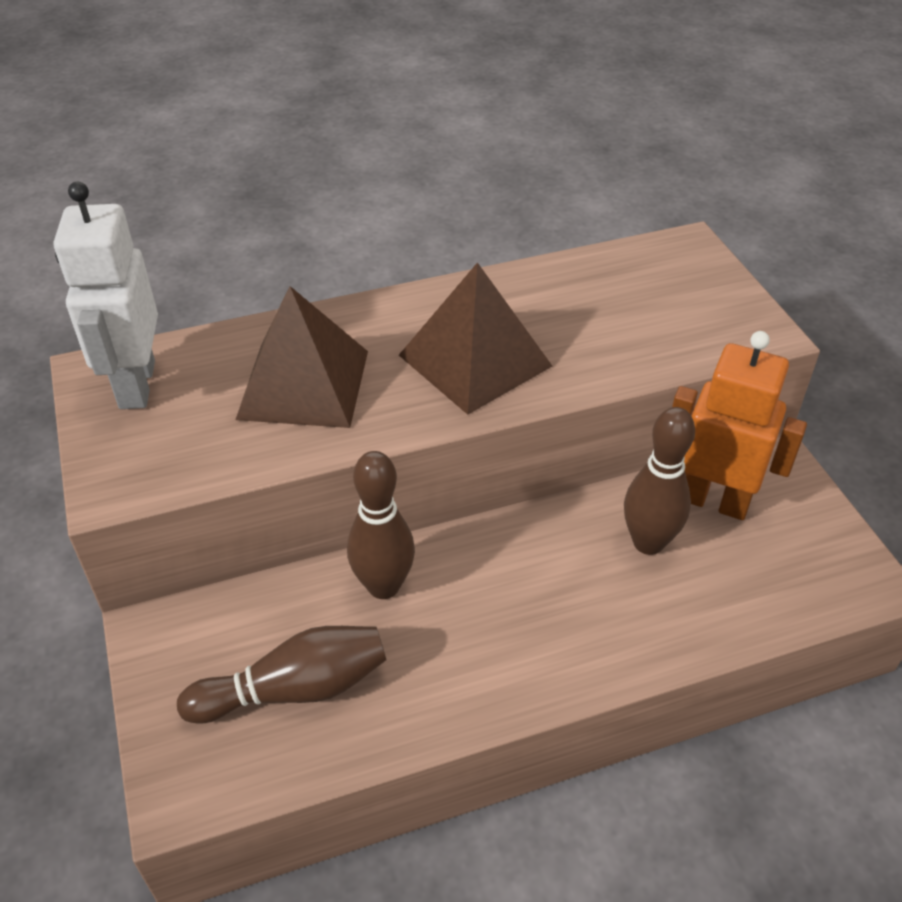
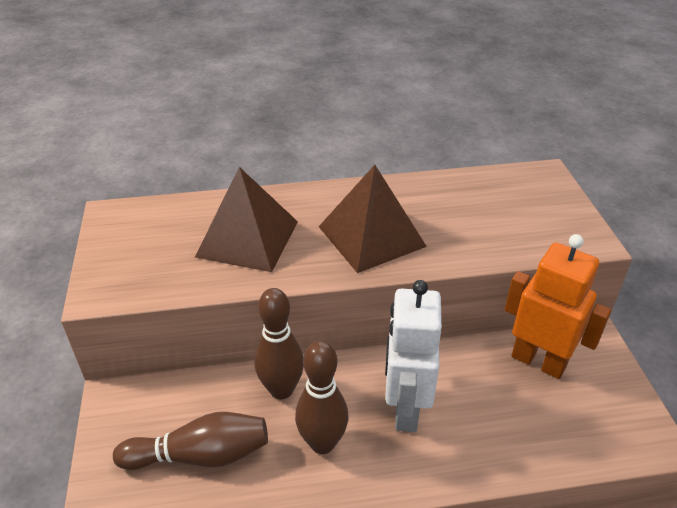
camera: 10 degrees right, 5 degrees down
(136, 385) = (135, 226): white robot -> white robot (405, 408)
(648, 542) = (483, 385): brown bowling pin -> brown bowling pin (322, 443)

